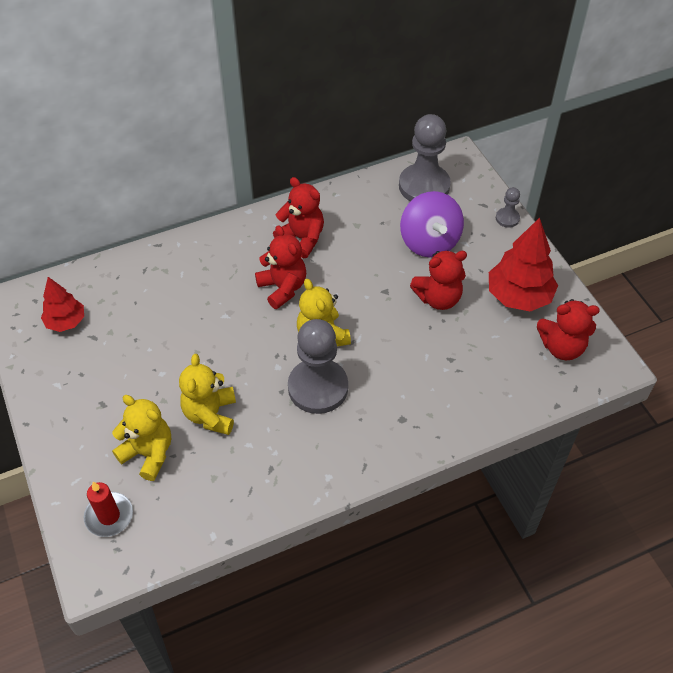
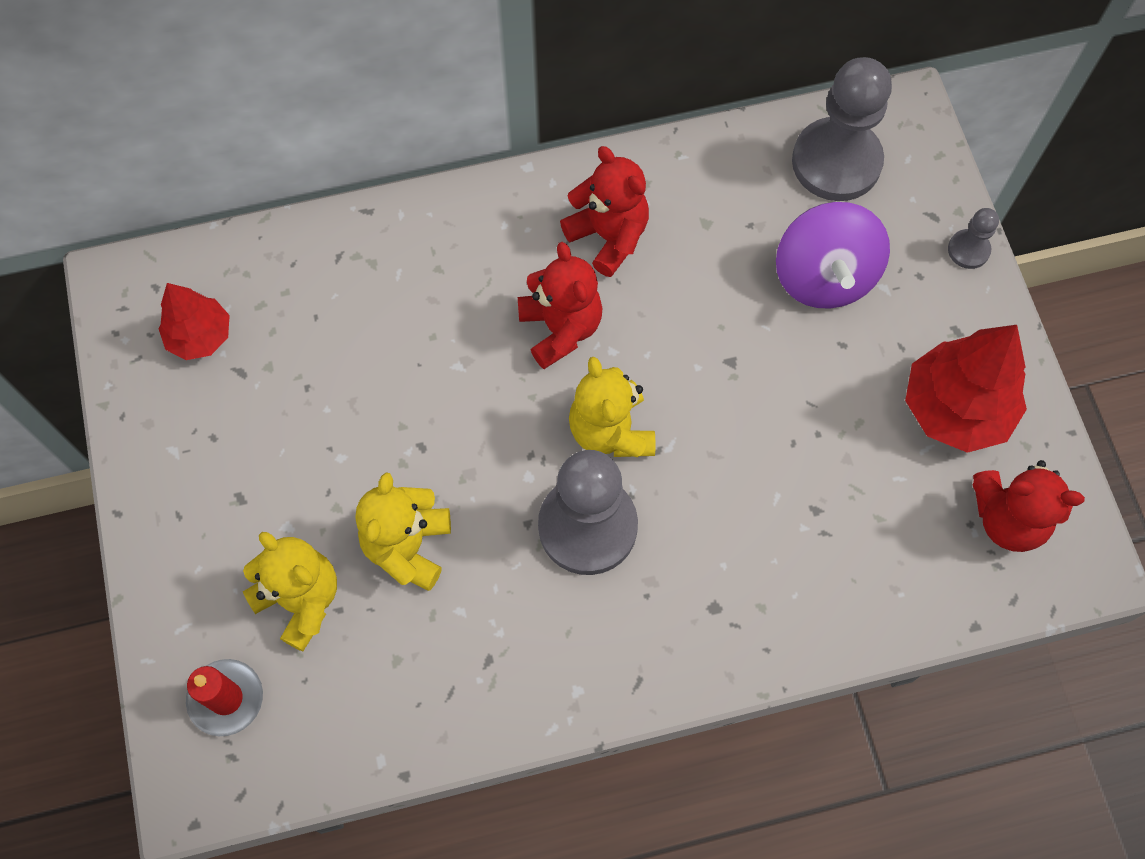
camera: 10 degrees right, 15 degrees up
(438, 298) = (817, 390): red teddy bear -> none

